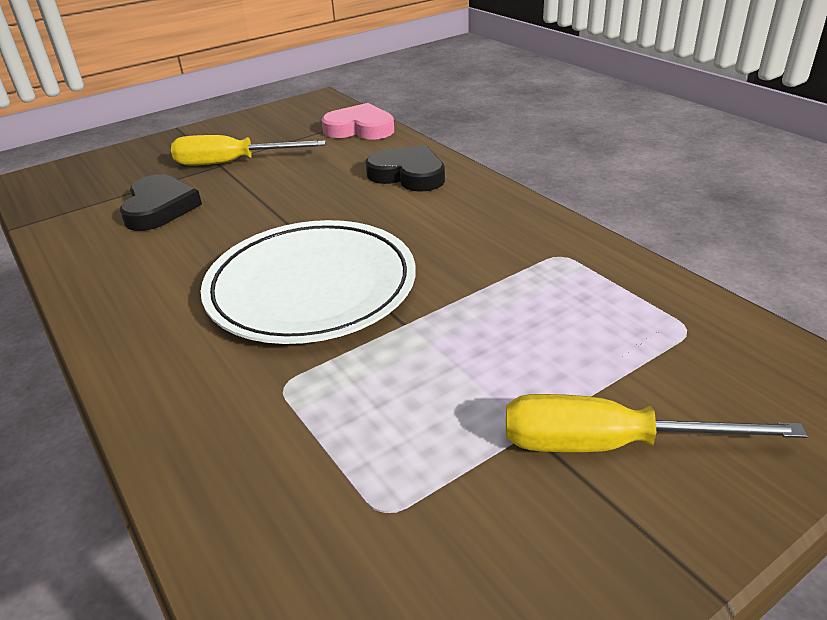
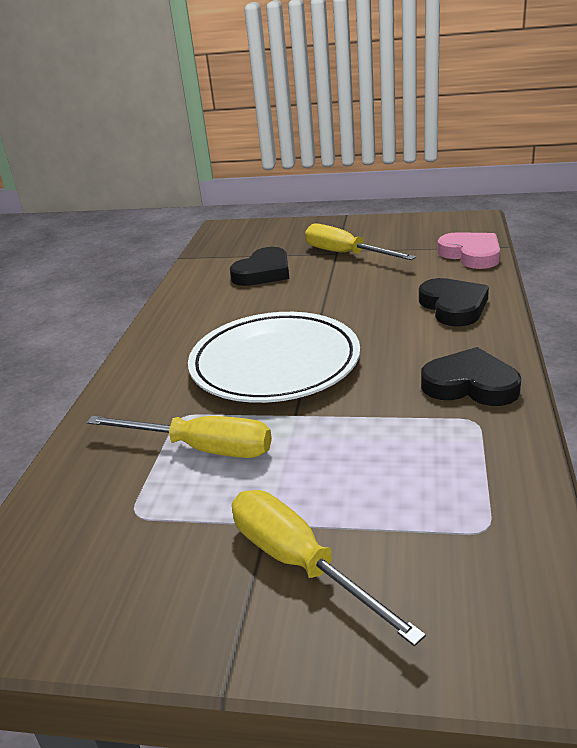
camera: 45 degrees right, 5 degrees down
(357, 404) = (201, 448): none -> yellow screwdriver
(515, 230) = (470, 384): none -> black heart

